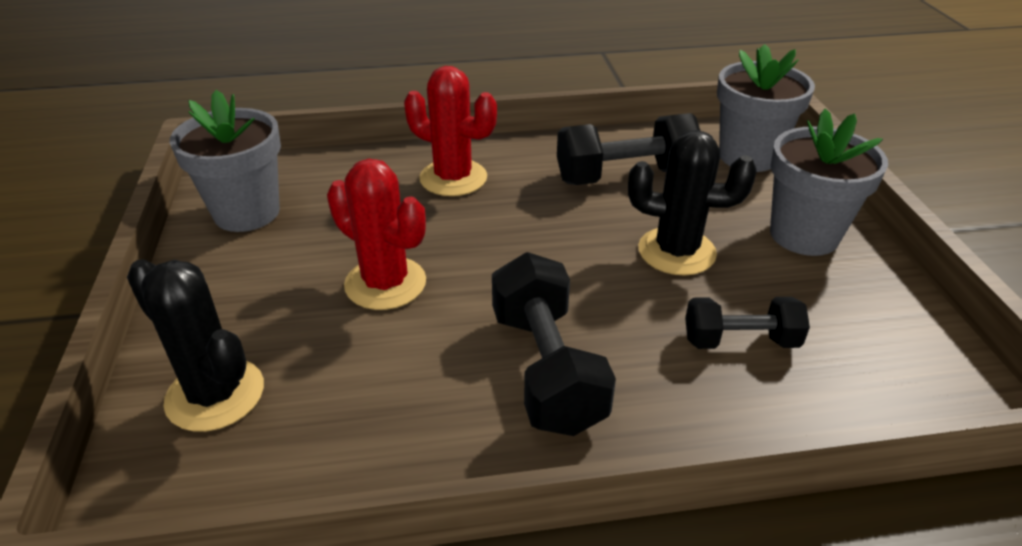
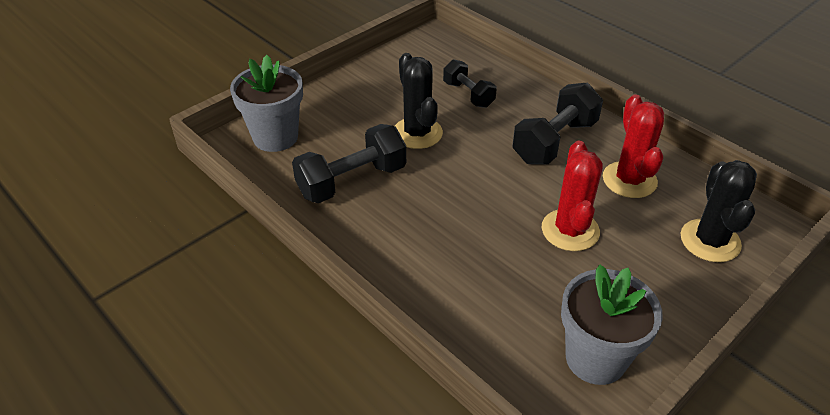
camera: 125 degrees left, 5 degrees up
(453, 178) = (435, 266): red cactus -> red cactus (629, 180)
(625, 176) = (352, 181): black dumbbell -> black dumbbell turned 75 degrees counterclockwise
(804, 235) = (355, 96): grey flower pot -> none

